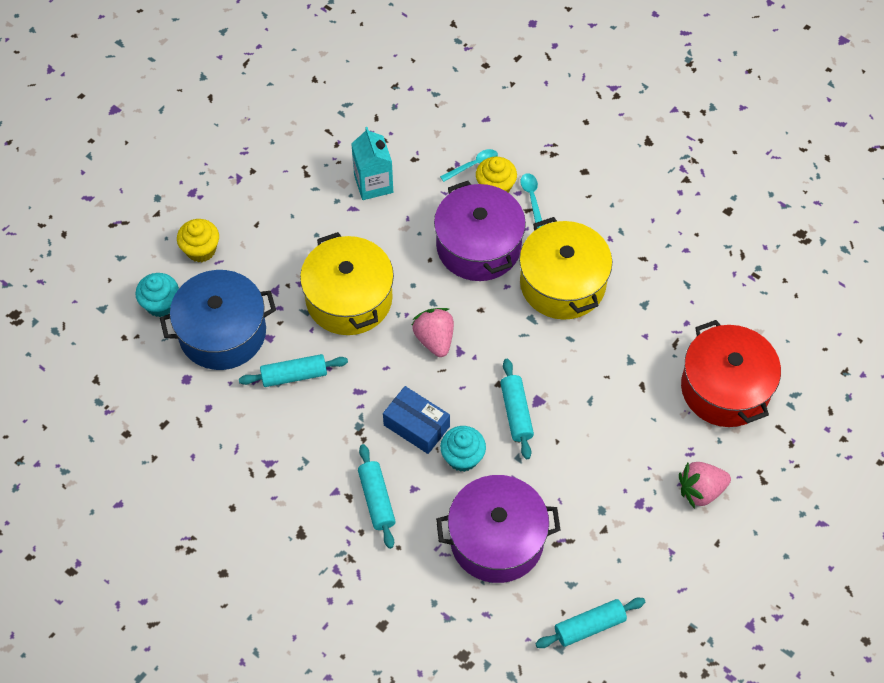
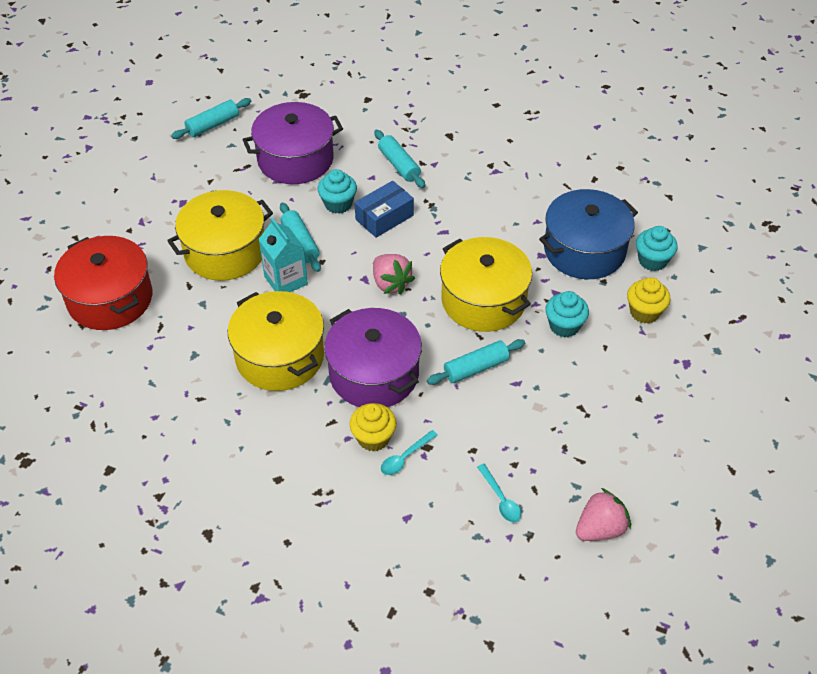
camera: 165 degrees right, 10 degrees down
(284, 253) = (564, 326): none -> turquoise cupcake
(294, 375) = (504, 232): turquoise rolling pin -> turquoise rolling pin (476, 368)
(373, 184) = (506, 413): turquoise carton -> turquoise carton (286, 280)
(416, 426) = (384, 217): blue box -> blue box turned 60 degrees counterclockwise
(532, 198) = (330, 435): turquoise spoon -> turquoise spoon (500, 499)
(599, 421) = (225, 251): none -> yellow pot
(701, 490) = (130, 220): pink strawberry -> pink strawberry (600, 528)

